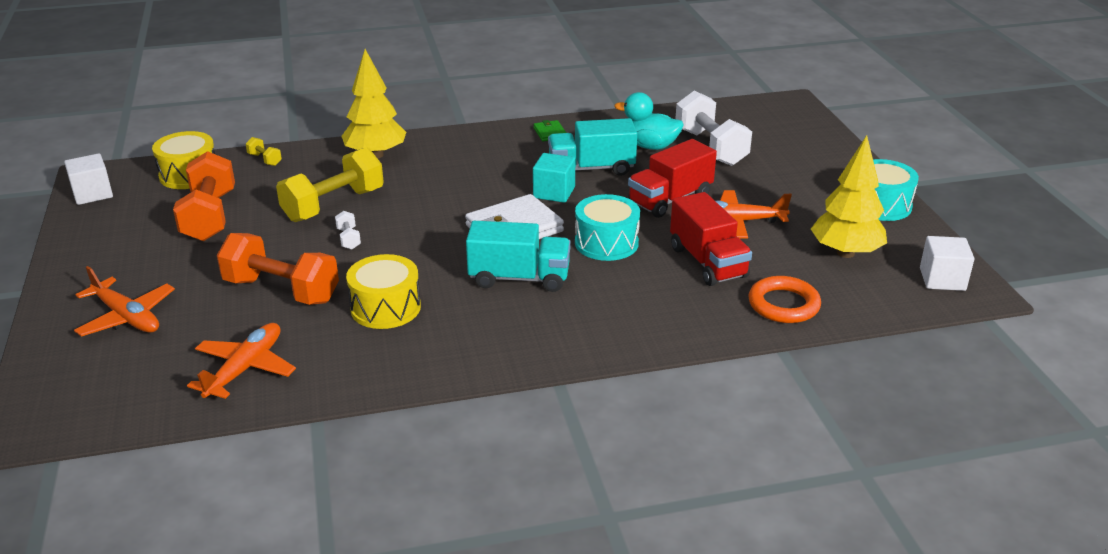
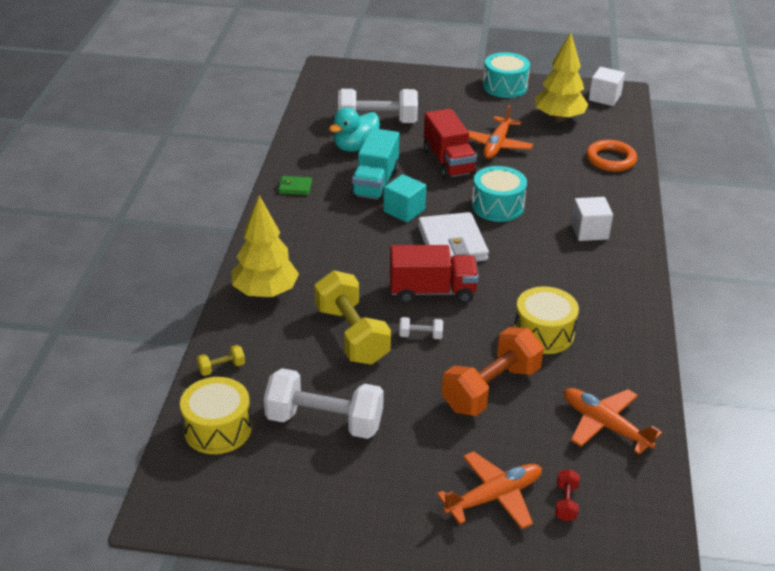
camera: 70 degrees left, 5 degrees up
(92, 194) = (211, 513): white cube -> white cube (589, 231)
(124, 359) = (566, 502): none -> red dumbbell
(209, 216) = (324, 421): orange dumbbell -> white dumbbell
(519, 278) = (529, 258): turquoise truck -> none
(707, 262) = (545, 172): red truck -> red truck (432, 292)

